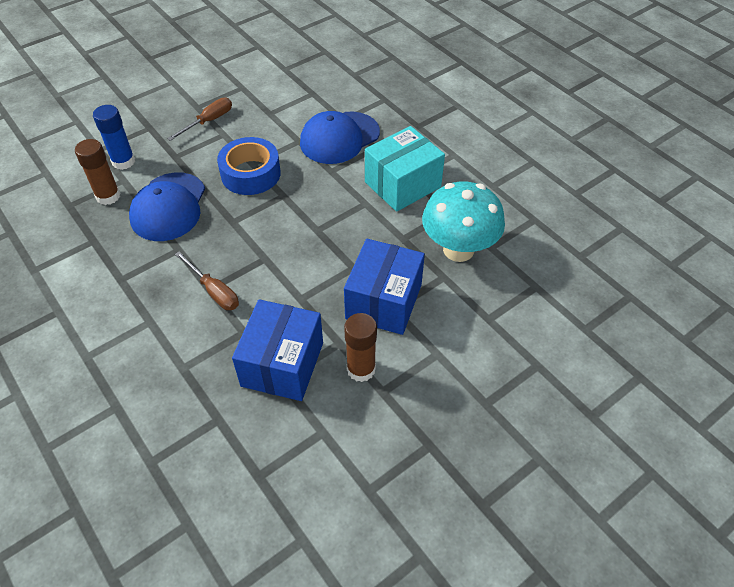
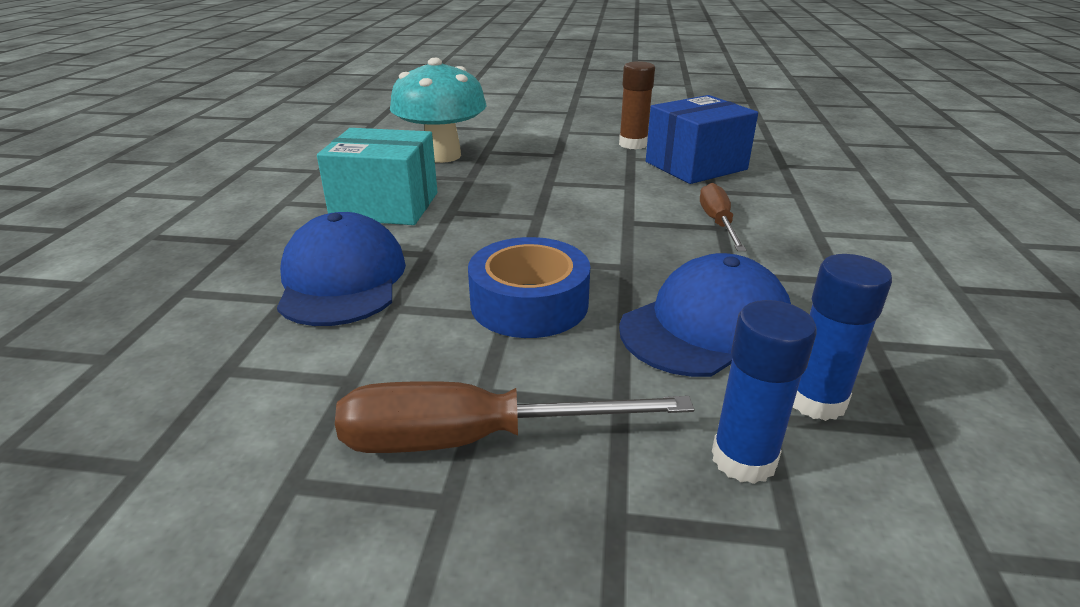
camera: 135 degrees left, 20 degrees down
(108, 196) = (816, 401): brown glue stick -> blue glue stick
(209, 121) = (473, 439): brown screwdriver -> brown screwdriver, size x1.58
(339, 138) = (342, 279): blue cap -> blue cap turned 105 degrees counterclockwise
(384, 301) = (558, 159): blue box -> none

